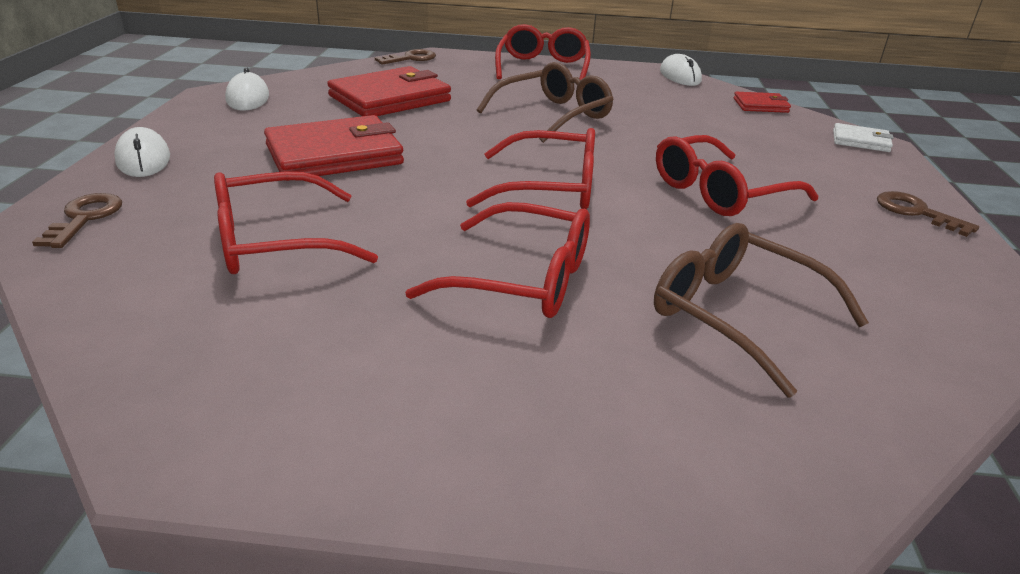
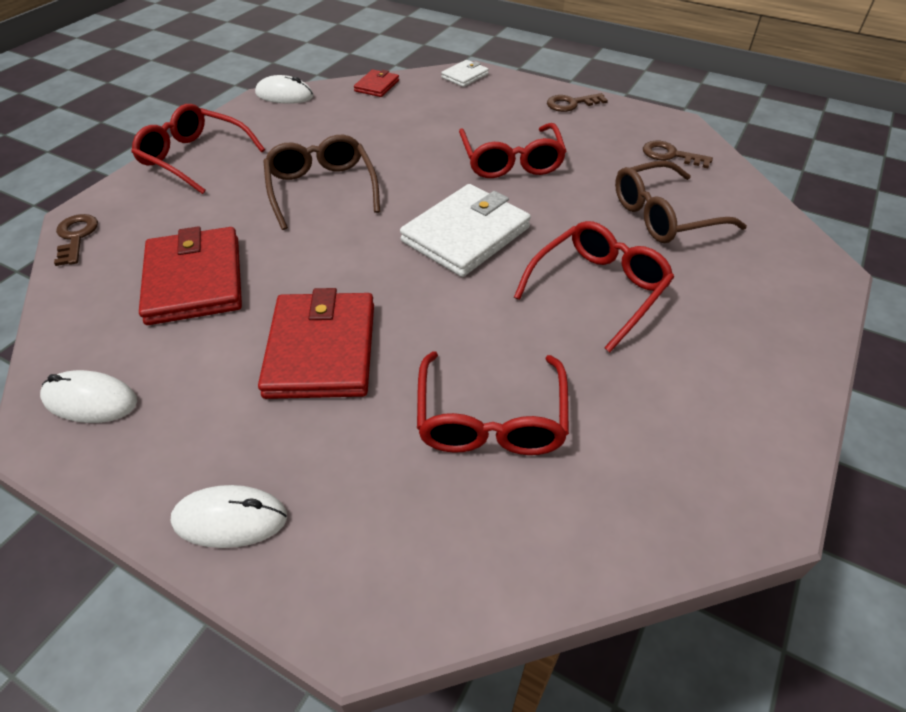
camera: 65 degrees left, 15 degrees up
(85, 218) = (371, 577): brown key -> brown key (670, 155)
(550, 188) = (465, 234): red glasses -> white wallet

